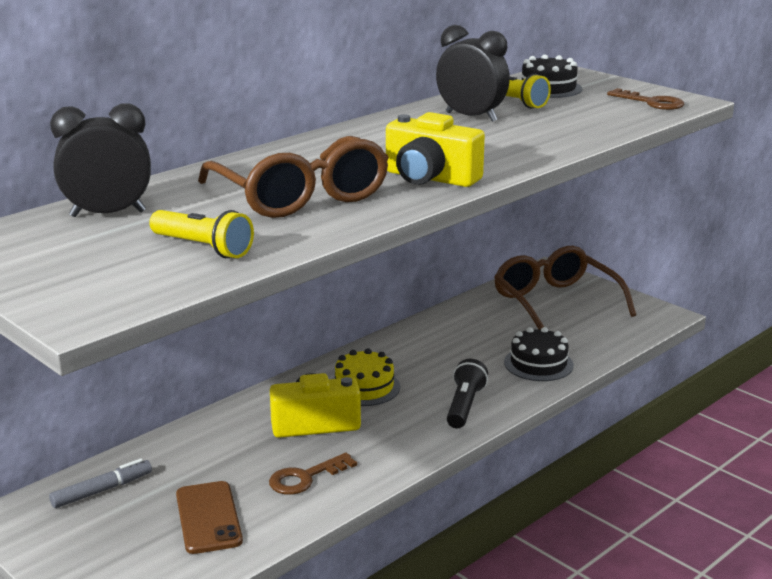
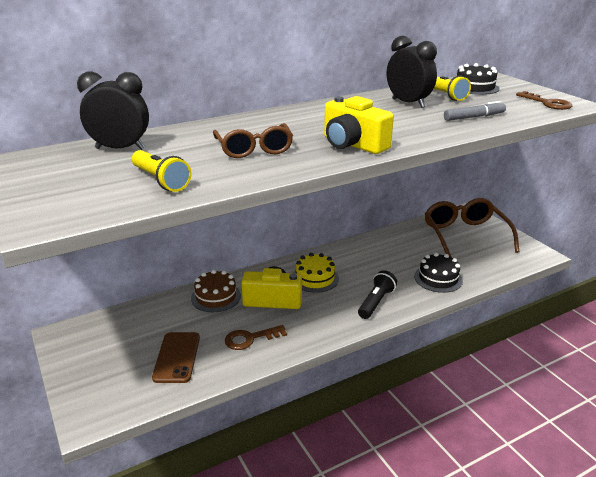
camera: 15 degrees right, 5 degrees up
(102, 490) = (123, 325): grey marker -> grey marker (474, 117)
(227, 432) = (216, 297): none -> brown cake
(301, 196) = (254, 149): brown glasses -> brown glasses, size x0.64

